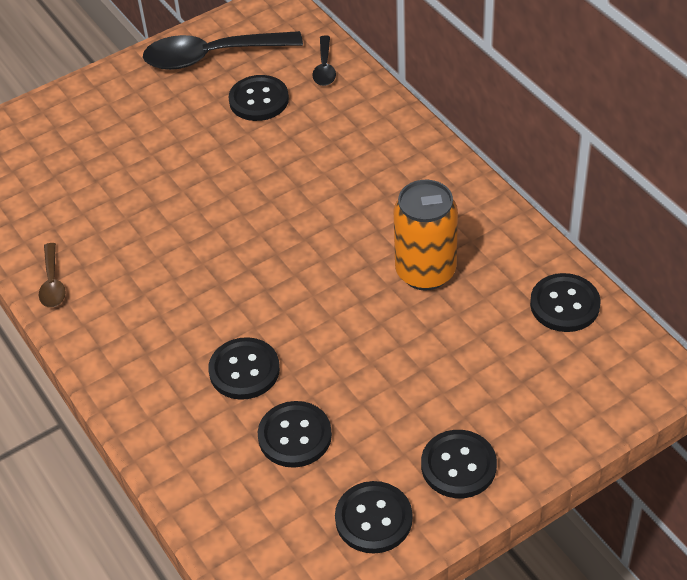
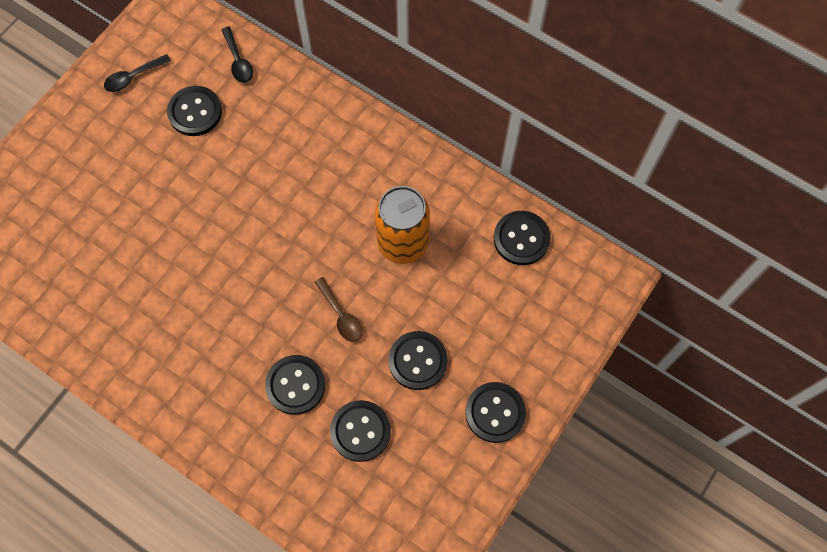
camera: 25 degrees left, 20 degrees up
(52, 283) = (97, 356): brown spoon -> brown spoon (341, 315)
(211, 56) = (133, 77): black spoon -> black spoon, size x0.49
(373, 519) = (449, 482): black button -> black button (418, 361)

